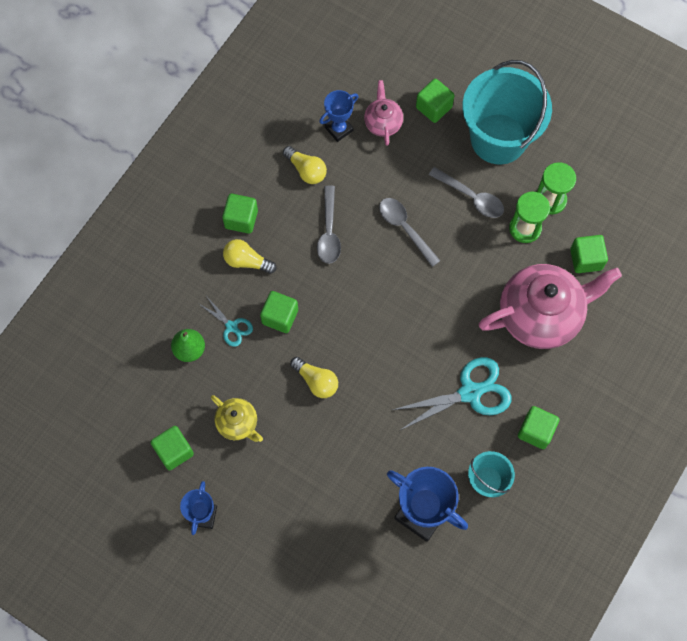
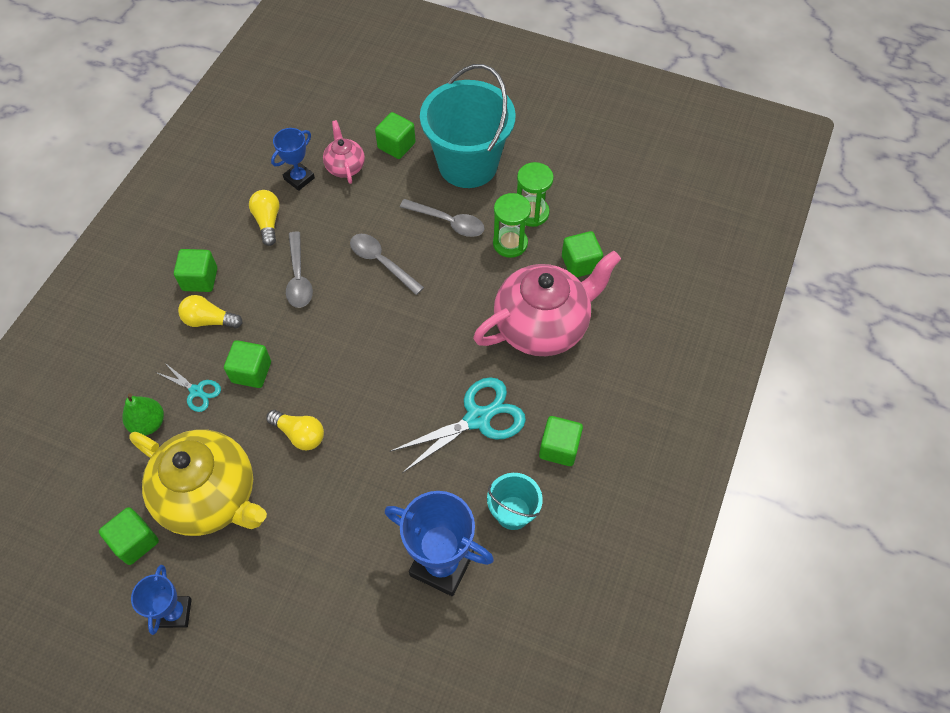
camera: 10 degrees left, 10 degrees down
(238, 423) = (211, 496): yellow teapot -> yellow teapot, size x2.07
(306, 170) = (268, 222): yellow light bulb -> yellow light bulb turned 135 degrees counterclockwise

